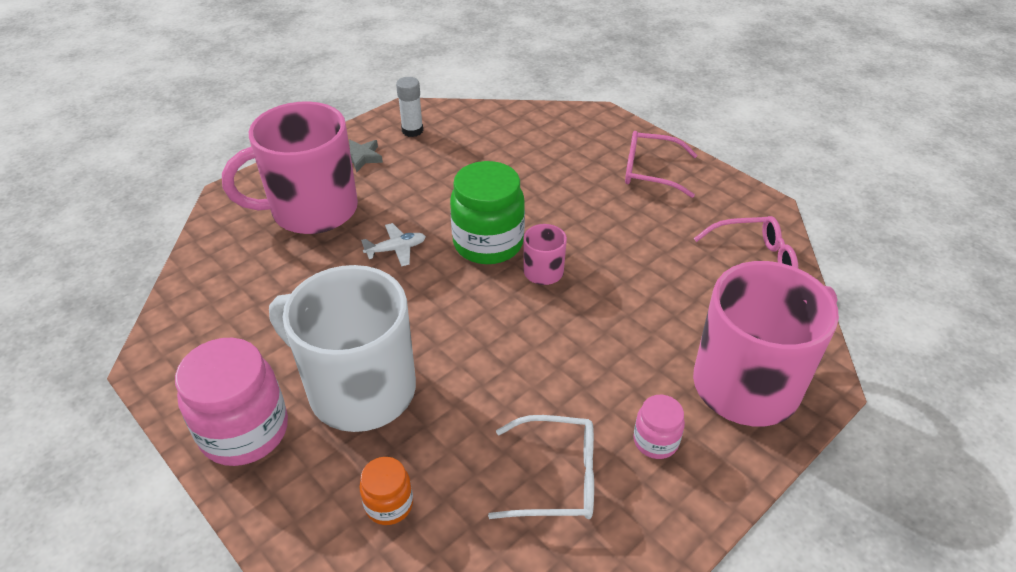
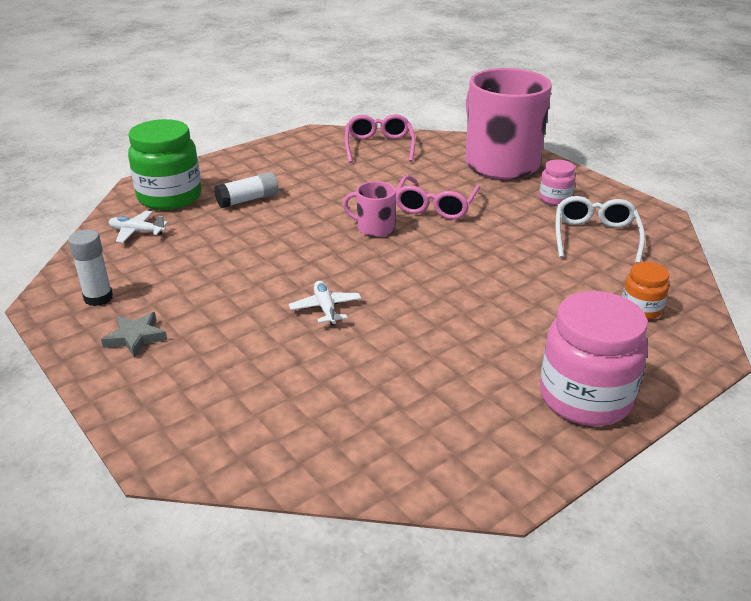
camera: 85 degrees left, 10 degrees down
(312, 210) = (233, 373): pink mug -> none
(359, 389) = (522, 327): white mug -> none
(488, 243) = (329, 254): green jar -> green jar (170, 197)
(512, 128) = (137, 232): none -> white plane
(585, 179) = (248, 200): none -> white glue stick
(651, 172) = (250, 170): pink glasses -> pink glasses (435, 206)

